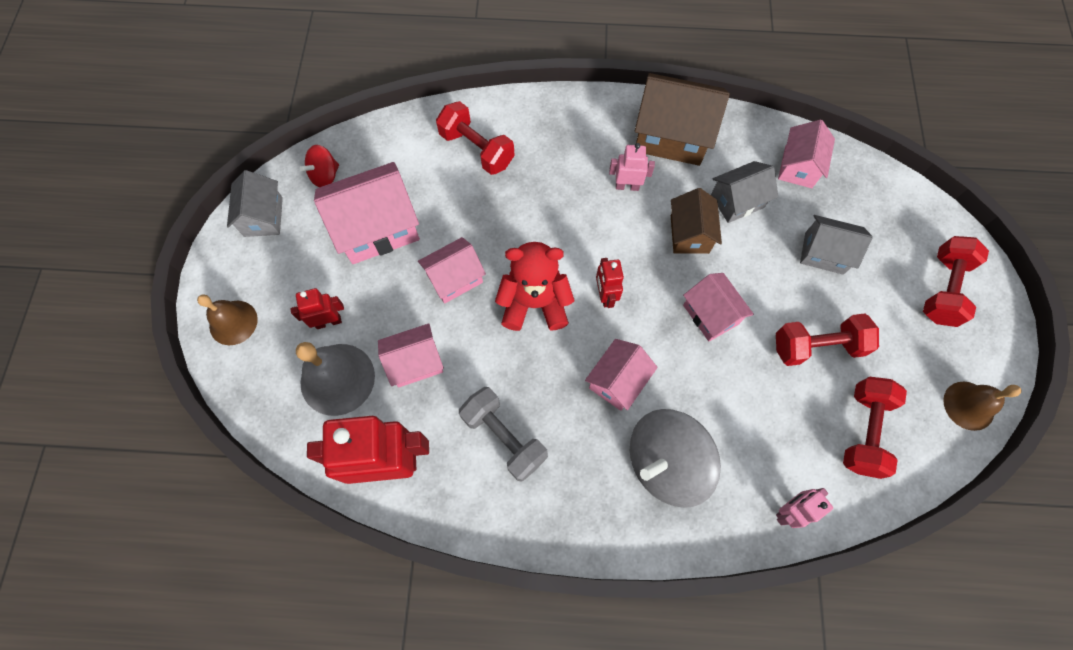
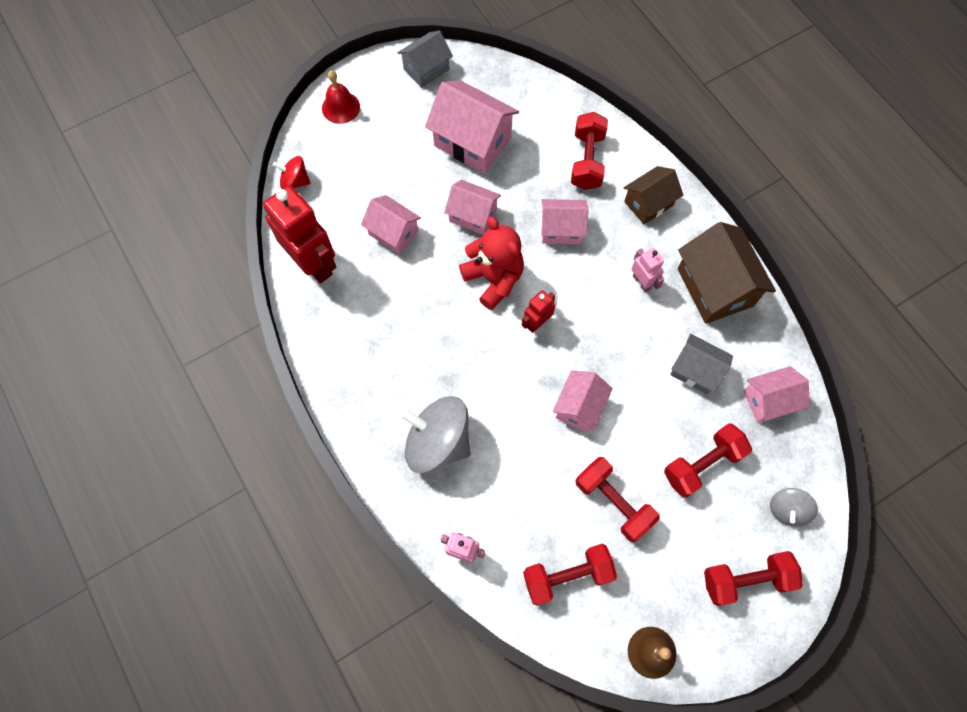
camera: 55 degrees right, 0 degrees up
(233, 322) = (341, 107): brown bell -> red bell
(325, 176) = (486, 82): red spinning top -> red spinning top (295, 181)
(328, 322) = (382, 161): red robot -> none
(337, 379) = (347, 194): grey bell -> none
(504, 437) = (381, 323): grey dumbbell -> none
(617, 381) = (476, 372): pink house -> pink house (561, 229)
(689, 234) = (636, 352): brown house -> brown house (648, 203)
(824, 253) = (702, 464): grey house -> red dumbbell
(899, 218) = (787, 509): none -> grey spinning top

